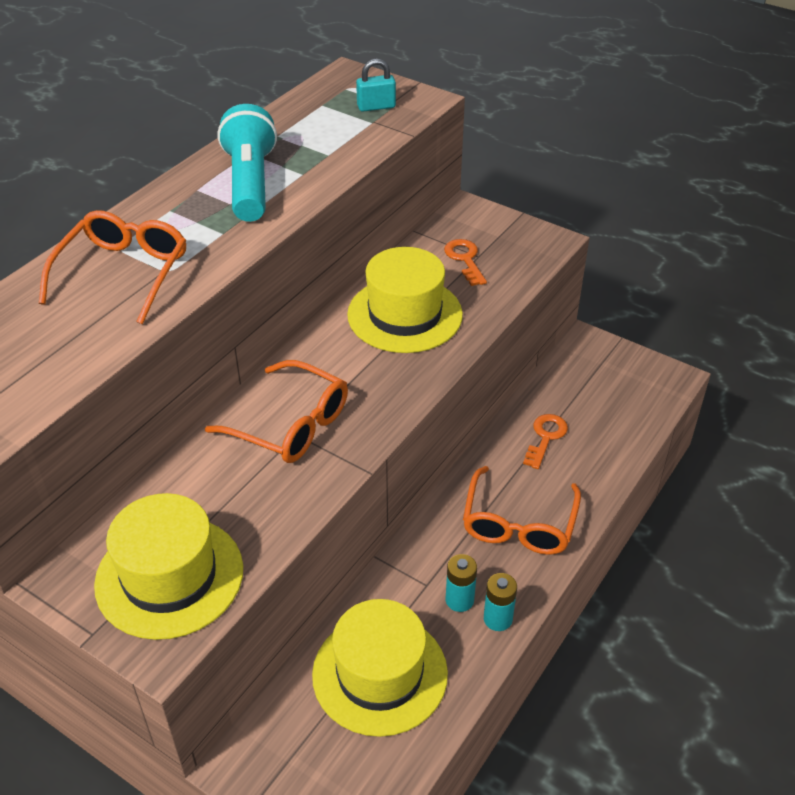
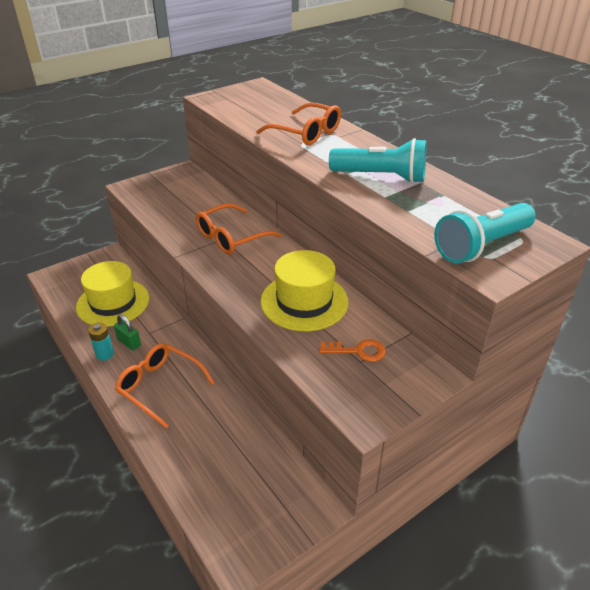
camera: 110 degrees right, 5 degrees down
(169, 576) = (163, 192): yellow hat -> none
(376, 107) = (482, 246): turquoise padlock -> turquoise flashlight
(459, 600) = (129, 342): turquoise battery -> green padlock
(545, 437) = (222, 430): orange key -> none

